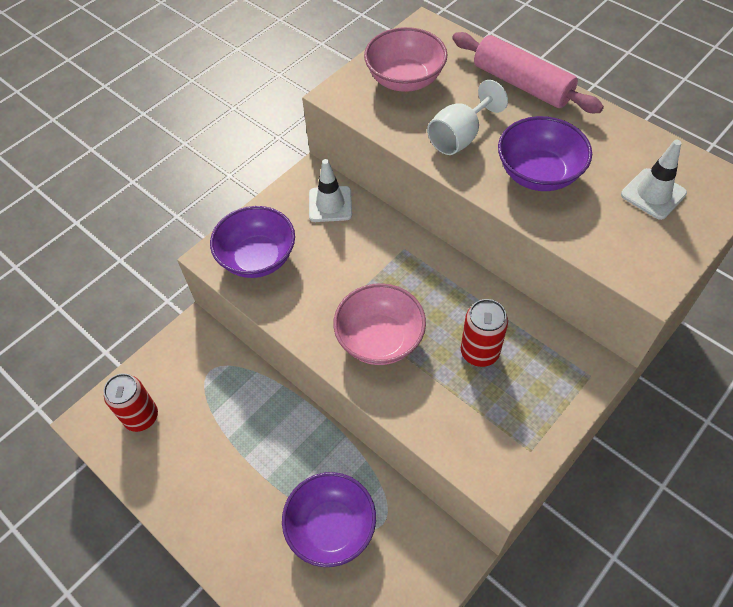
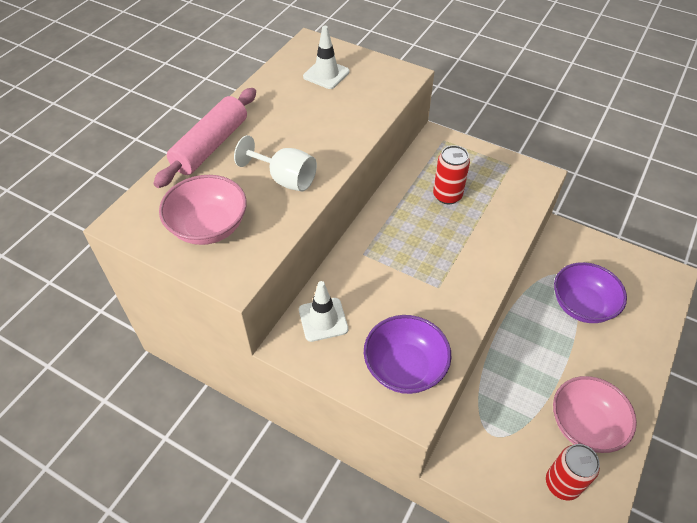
camera: 105 degrees left, 5 degrees down
(380, 339) = (459, 255): pink bowl -> pink bowl (585, 425)
(538, 173) = (319, 130): purple bowl -> none

